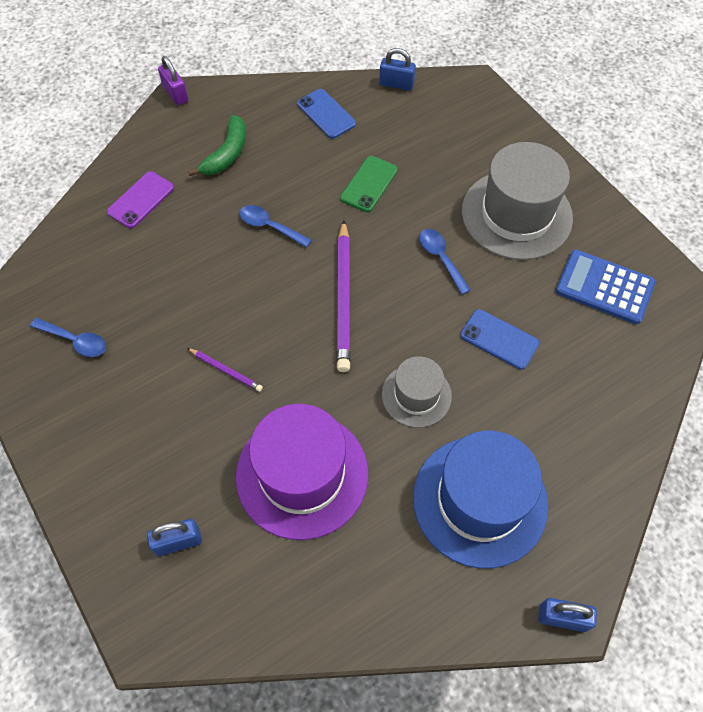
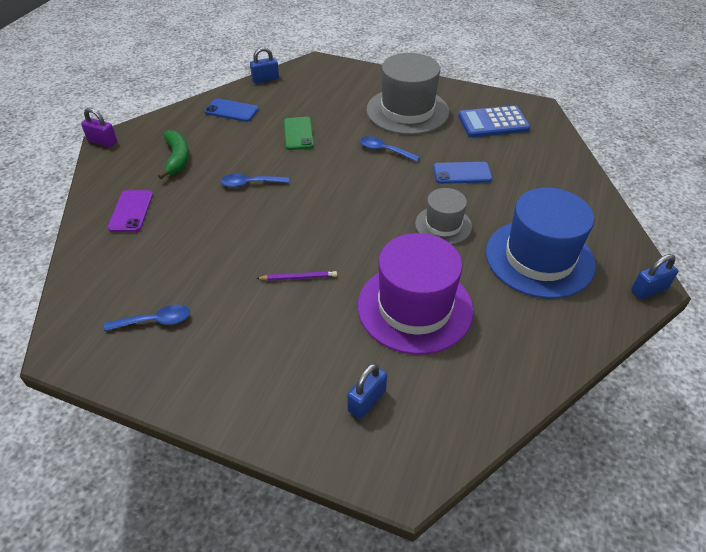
camera: 35 degrees left, 15 degrees down
(343, 298) = (342, 198): purple pencil -> none

